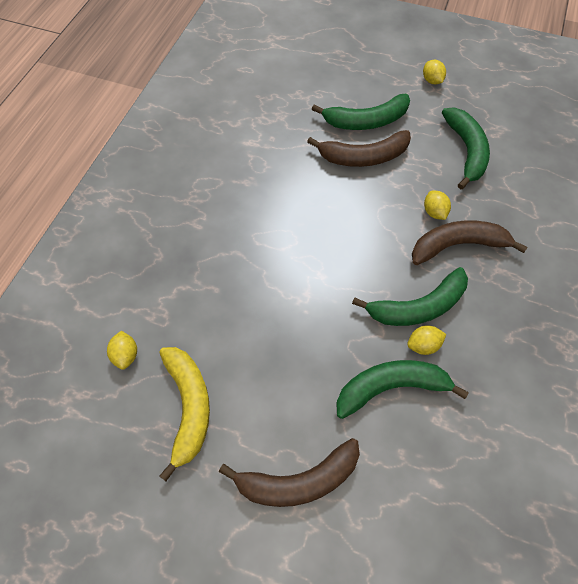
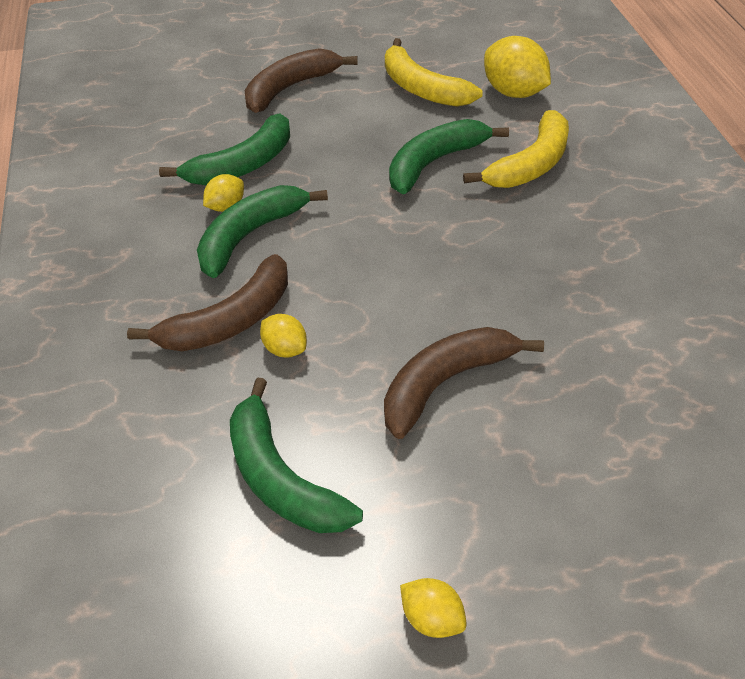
camera: 150 degrees right, 15 degrees down
(125, 355) = (514, 93): yellow lemon -> yellow lemon, size x1.86
(190, 271) = (531, 164): none -> yellow banana
(366, 121) = (490, 451): green banana -> green banana (434, 163)

